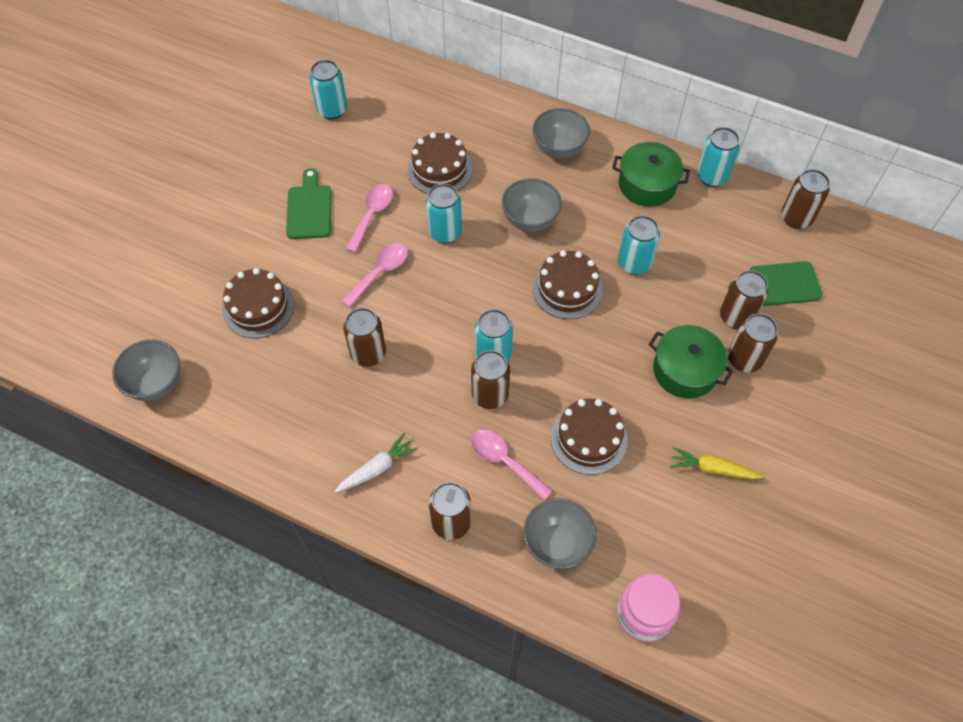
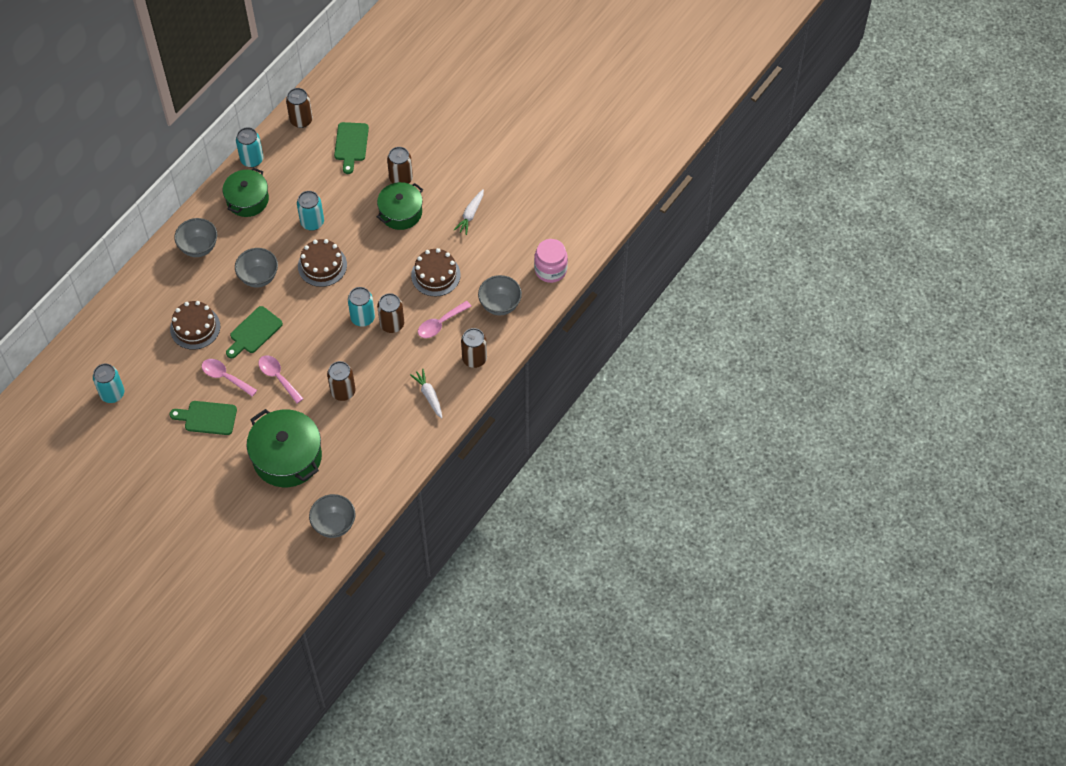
camera: 80 degrees left, 0 degrees up
(258, 307) = (287, 457): brown cake -> green pot
(445, 232) = (254, 332): turquoise can -> green cutting board
(712, 468) = (470, 215): yellow carrot -> white carrot
(736, 317) = (369, 175): brown can -> none

